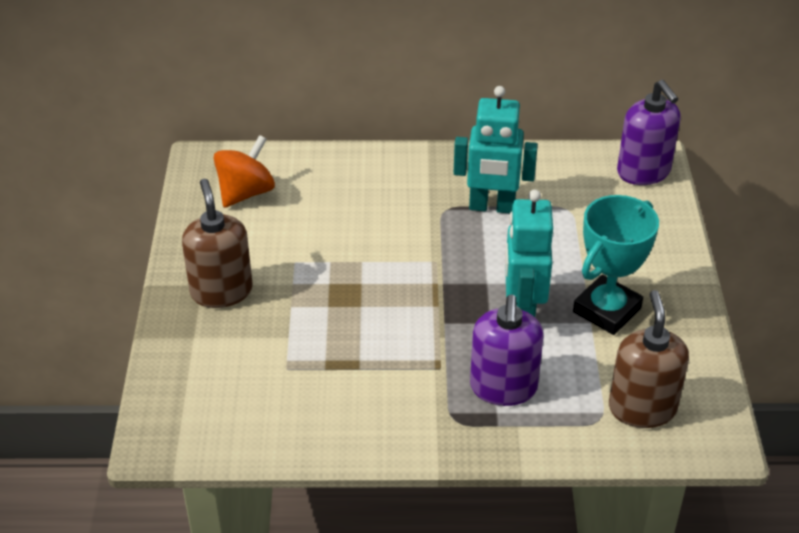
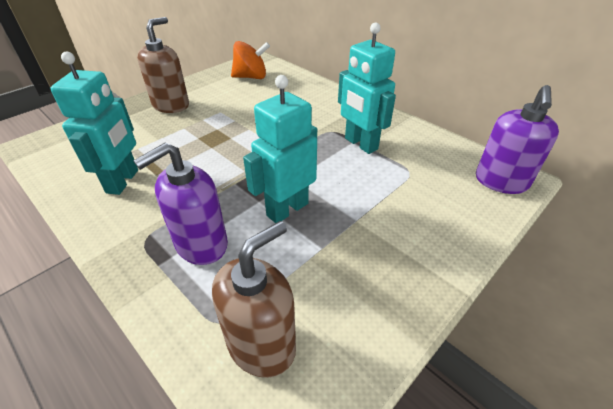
camera: 45 degrees right, 0 degrees up
(339, 396) = (123, 181): none -> turquoise robot
(606, 310) = (345, 248): turquoise trophy -> none

